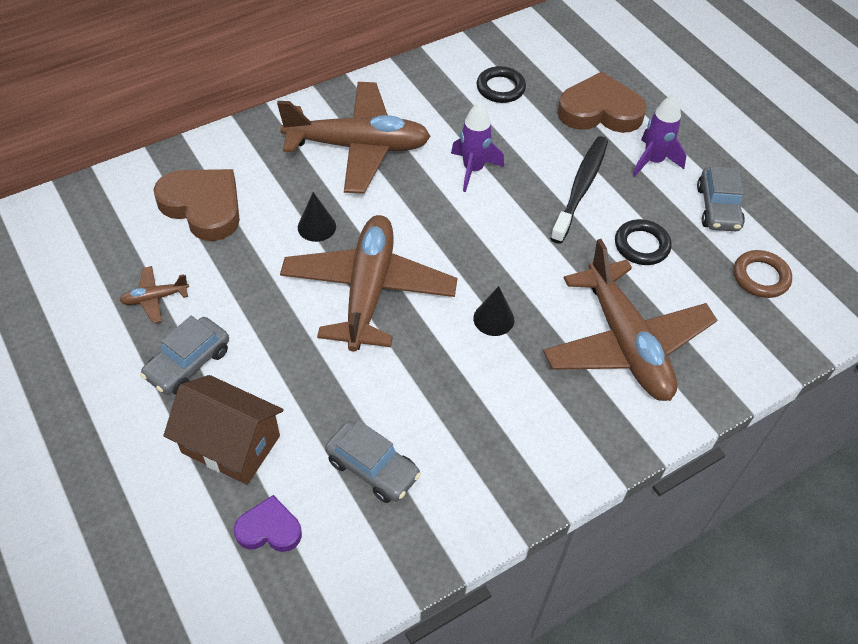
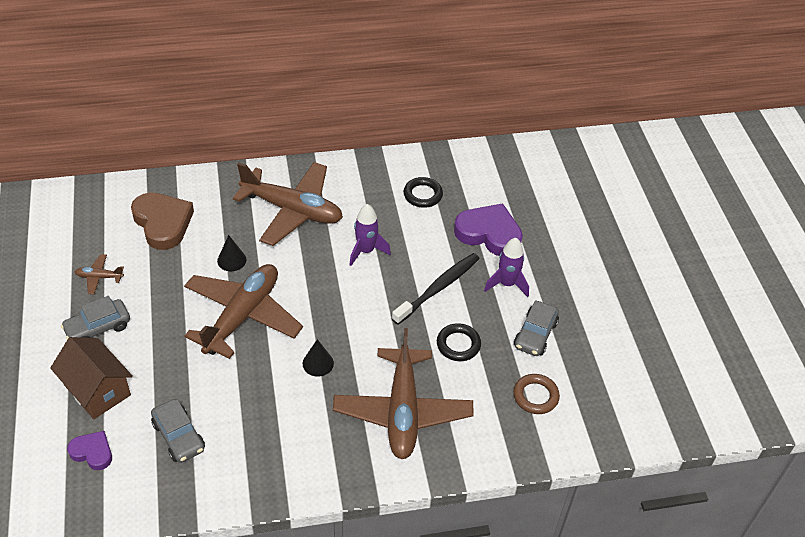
camera: 20 degrees right, 5 degrees down
(600, 111) = (489, 233): brown heart -> purple heart

